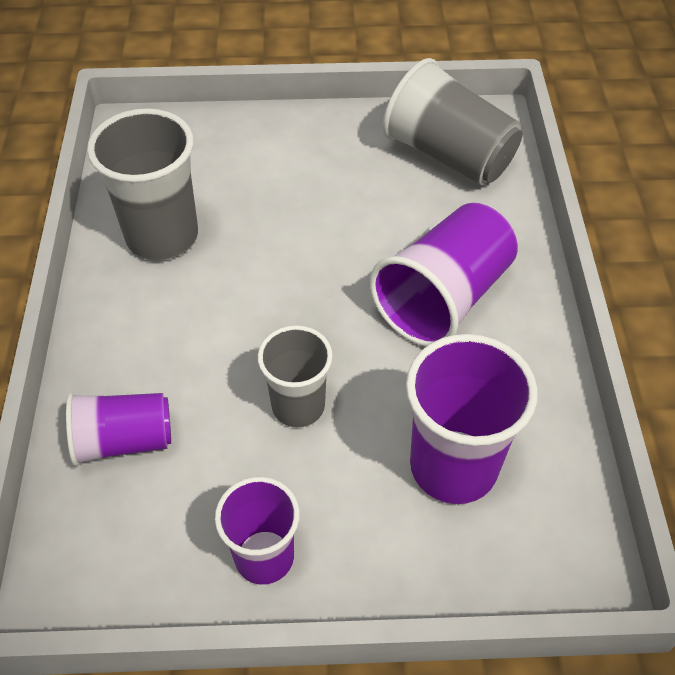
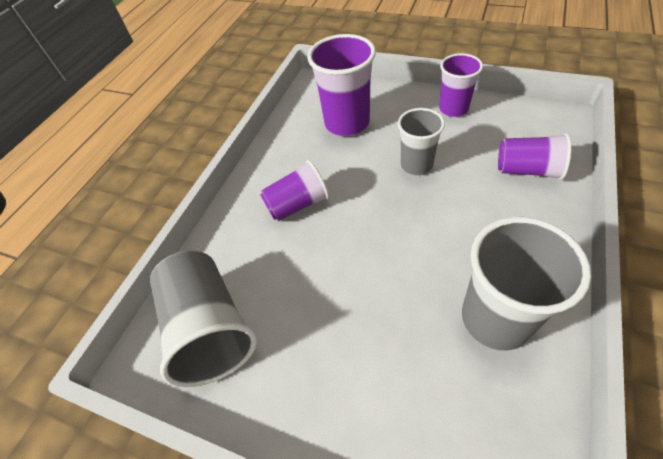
camera: 150 degrees left, 0 degrees up
(444, 298) = (297, 204): purple cup -> purple cup, size x0.64

